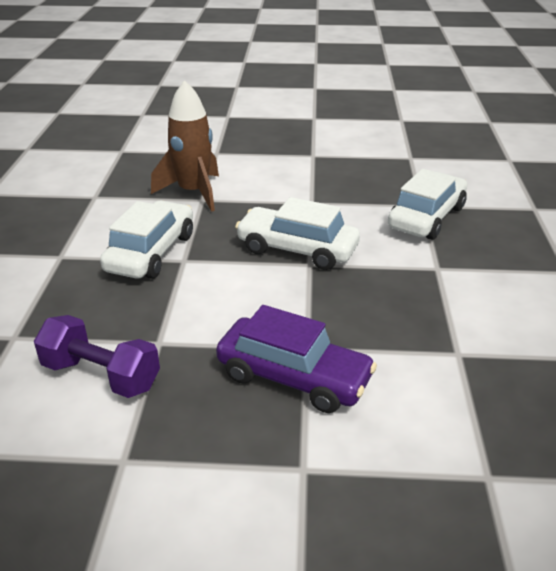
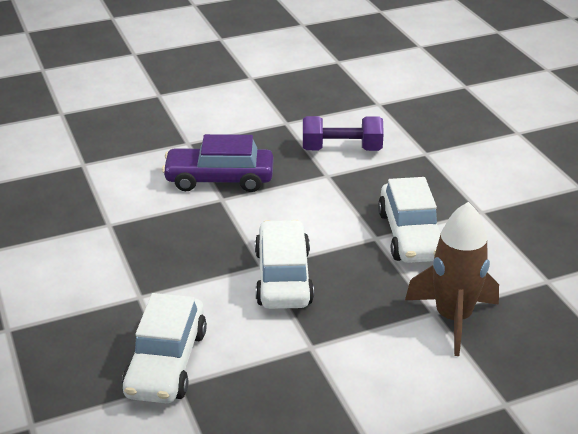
camera: 155 degrees right, 0 degrees up
(297, 249) = (283, 277): white car -> white car turned 90 degrees counterclockwise

